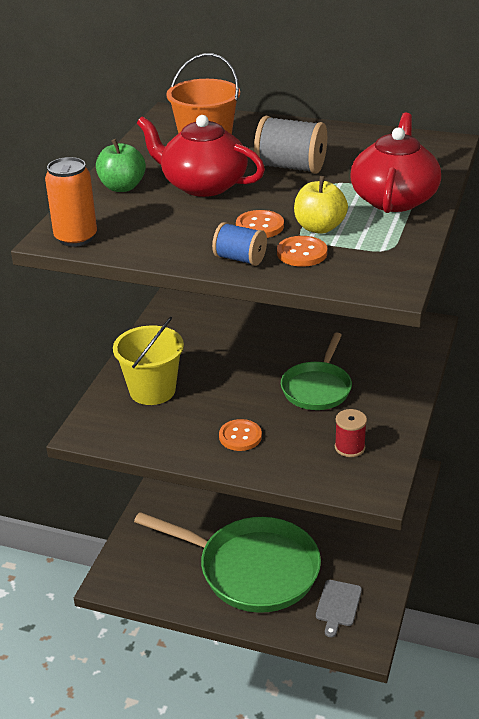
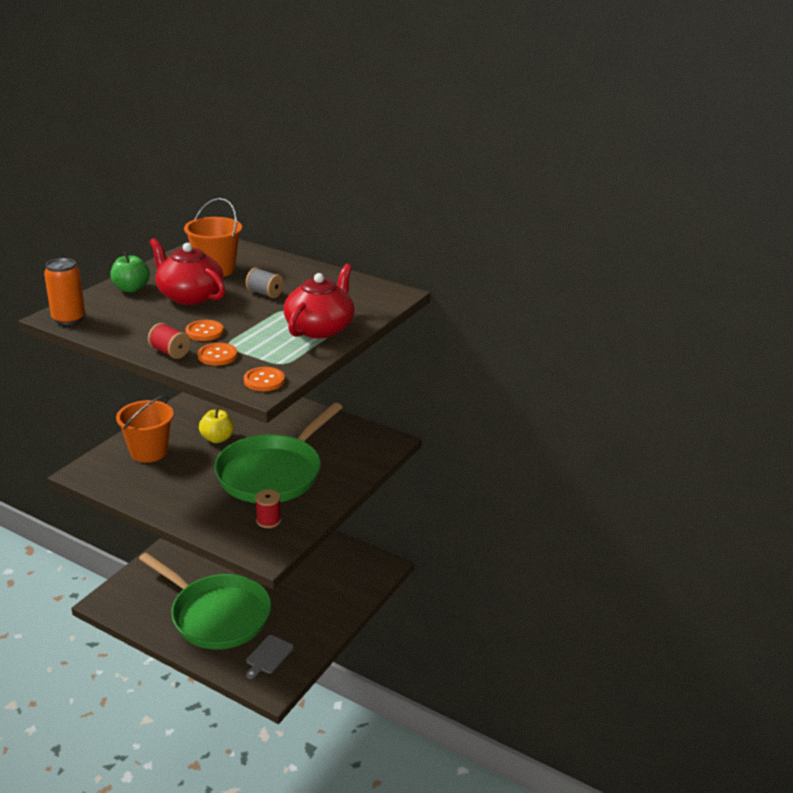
camera: 10 degrees right, 5 degrees down
(152, 390) = (149, 452): yellow bucket -> orange bucket
(240, 259) = (170, 352): blue spool -> red spool
(240, 436) = (192, 497): orange button -> orange button (264, 381)
(291, 167) = (265, 293): grey spool -> grey spool, size x0.62
(317, 388) = (274, 472): green pan -> green pan, size x1.82
(319, 227) = (246, 340): yellow apple -> yellow apple (217, 438)

